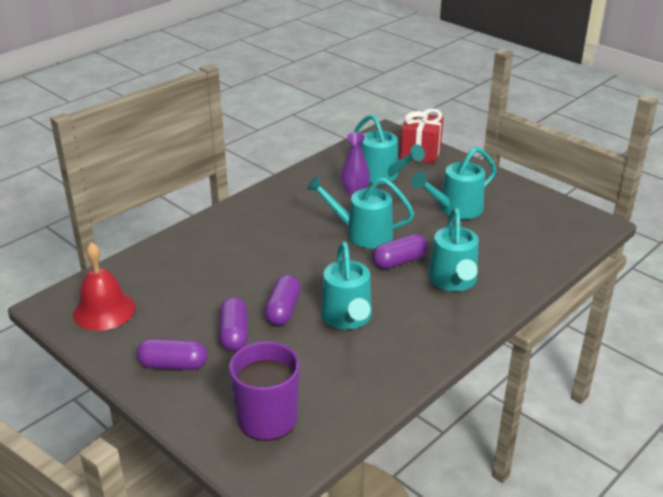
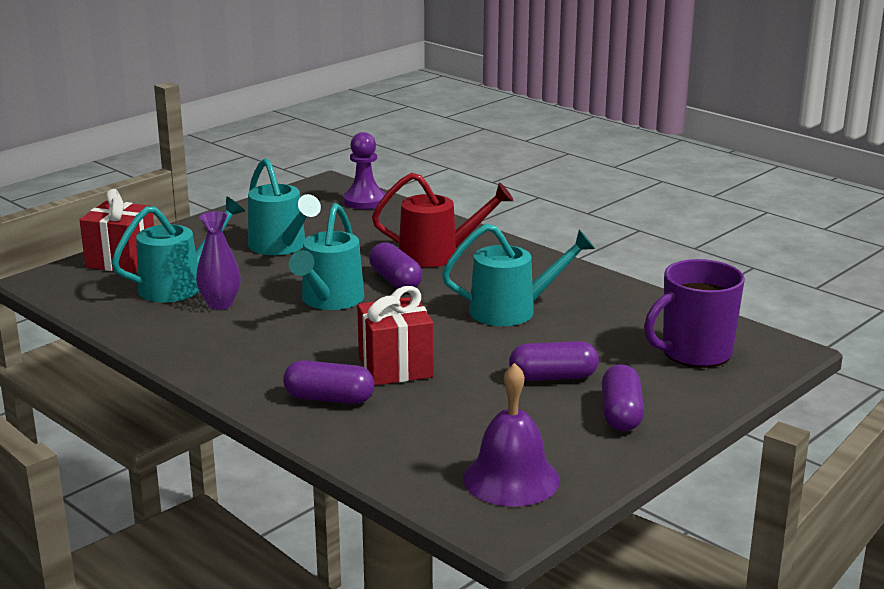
camera: 90 degrees left, 10 degrees down
(104, 310) = (511, 479): red bell -> purple bell
(258, 264) = (395, 367): none -> red gift
(283, 310) = (499, 348): purple capsule -> purple capsule (329, 399)
(453, 282) = (438, 255): turquoise watering can -> red watering can
(563, 242) = (364, 201): none -> purple pawn

